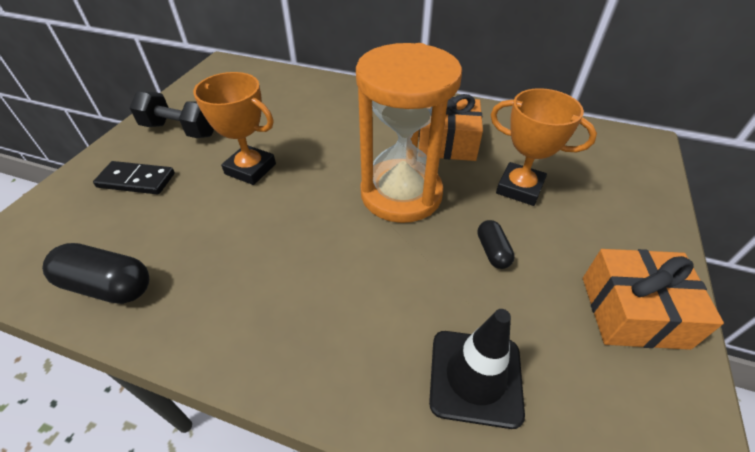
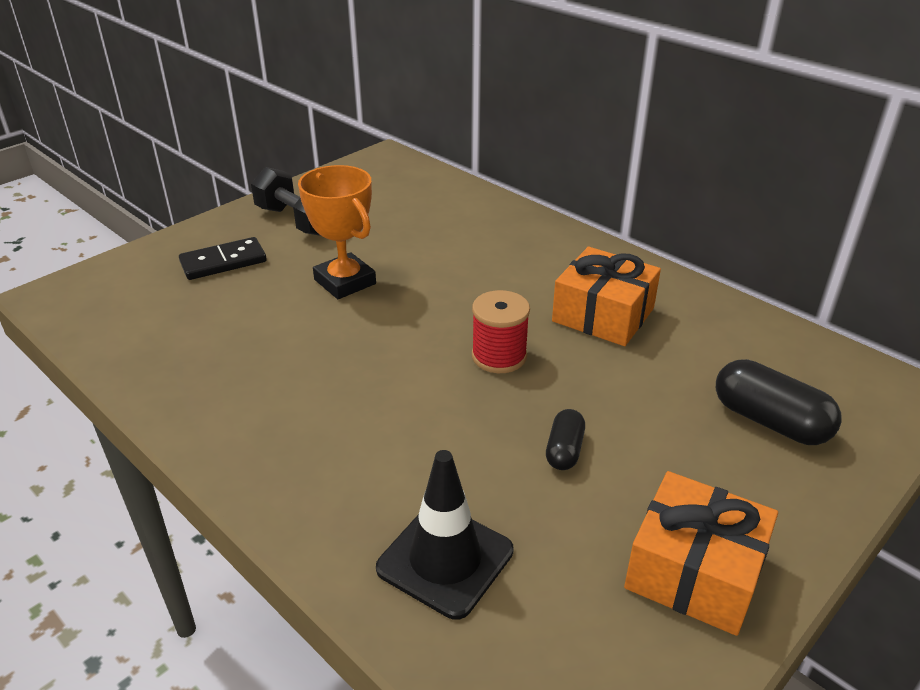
camera: 25 degrees right, 10 degrees down
(108, 286) = (145, 353): black capsule -> black capsule (770, 421)
(136, 180) = (223, 262): black domino -> black domino turned 60 degrees counterclockwise
(401, 194) = (499, 356): orange hourglass -> red spool
(519, 188) = (659, 394): orange trophy -> none

